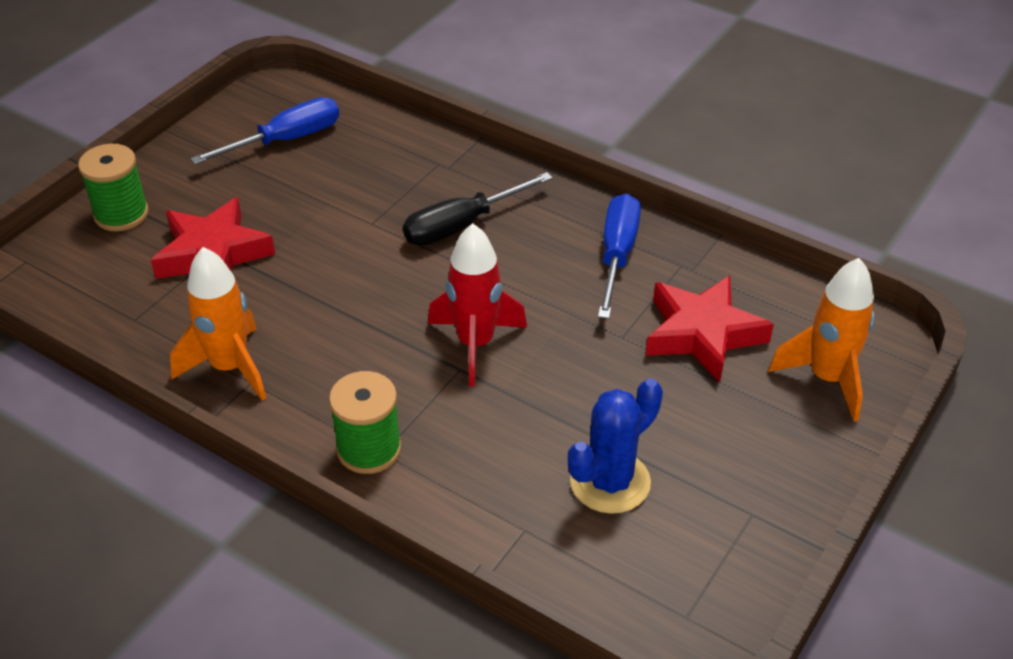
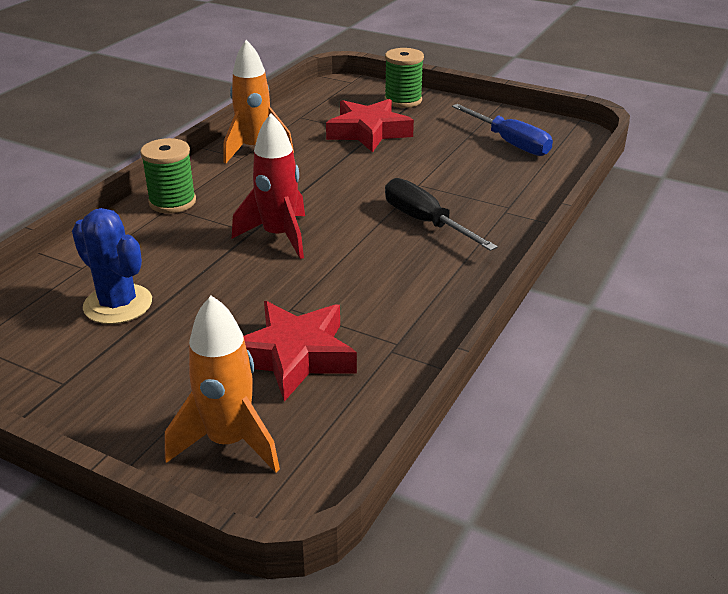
camera: 85 degrees right, 10 degrees down
(617, 255) = (403, 303): blue screwdriver -> none

